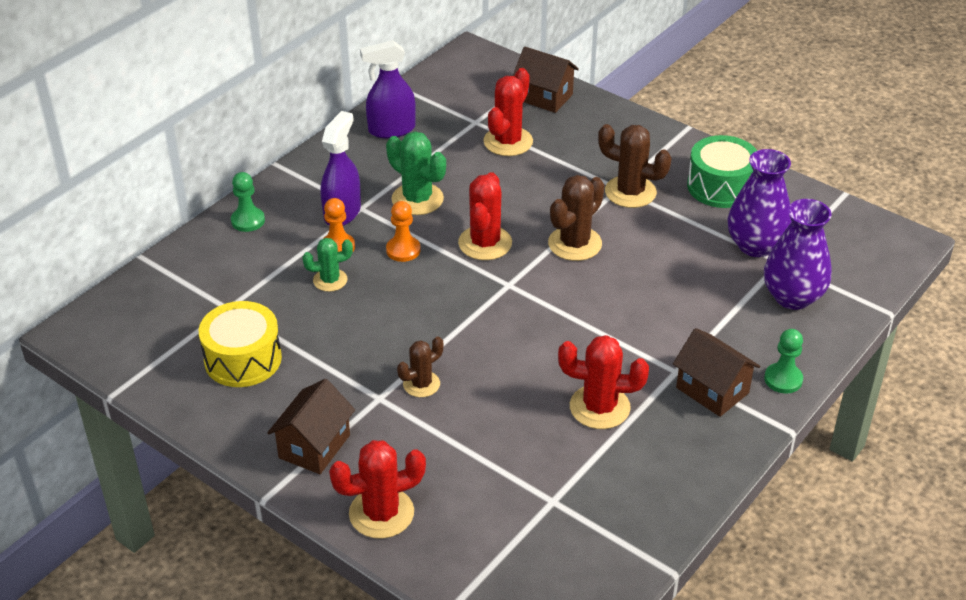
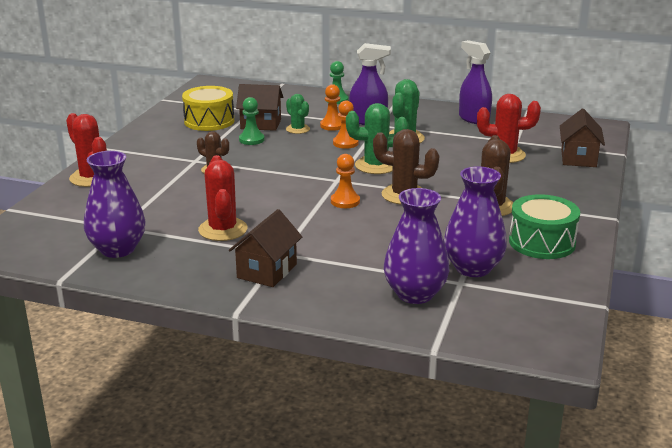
camera: 70 degrees right, 15 degrees down
(314, 446) = (143, 151): brown house -> brown house (261, 124)
(485, 243) = (376, 166): red cactus -> green cactus
(570, 292) = (345, 201): none -> orange pawn
(614, 509) = (118, 249): none -> purple vase
(783, 379) = (299, 301): green pawn -> green pawn (251, 140)

